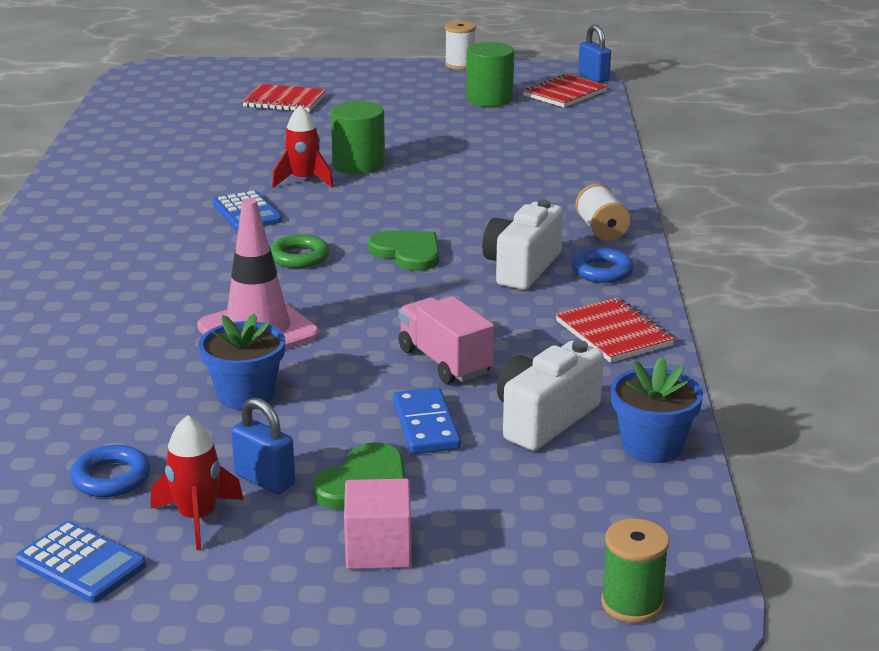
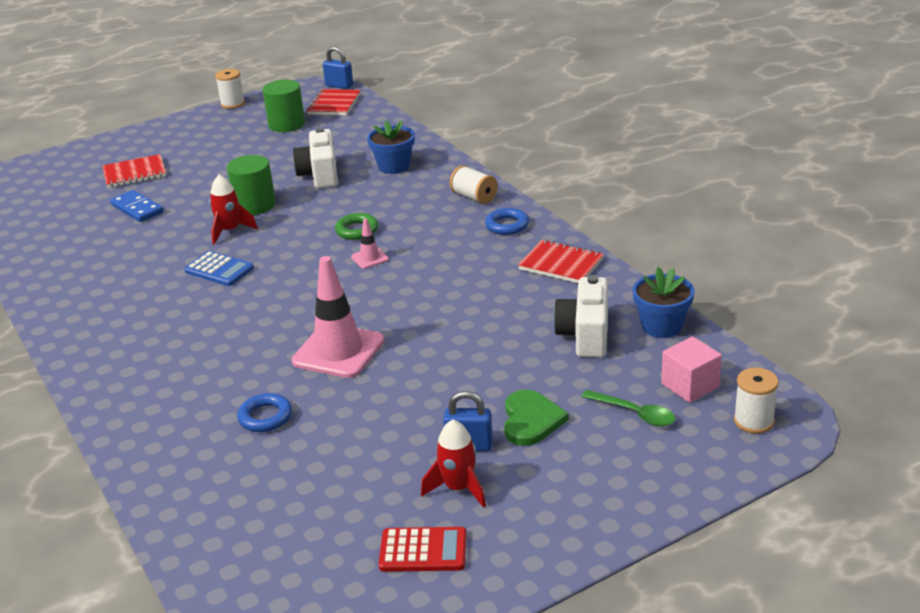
camera: 30 degrees left, 5 degrees up
(81, 563) = (423, 550): blue calculator -> red calculator
(111, 478) = (370, 489): blue ring -> blue ring (265, 417)
(246, 395) = (386, 397): blue flower pot -> blue flower pot (394, 166)
(299, 257) = (299, 288): green ring -> green ring (357, 230)
(378, 549) = (588, 456): pink cube -> pink cube (690, 385)
(407, 253) = (370, 258): green heart -> pink traffic cone
(426, 425) = (522, 368): blue domino -> blue domino (137, 209)
(445, 361) = (484, 323): pink truck -> none
(492, 528) = (634, 413): none -> green spoon
(522, 268) = (455, 241): white camera -> white camera (320, 174)
(632, 603) = (753, 421): green spool -> white spool

